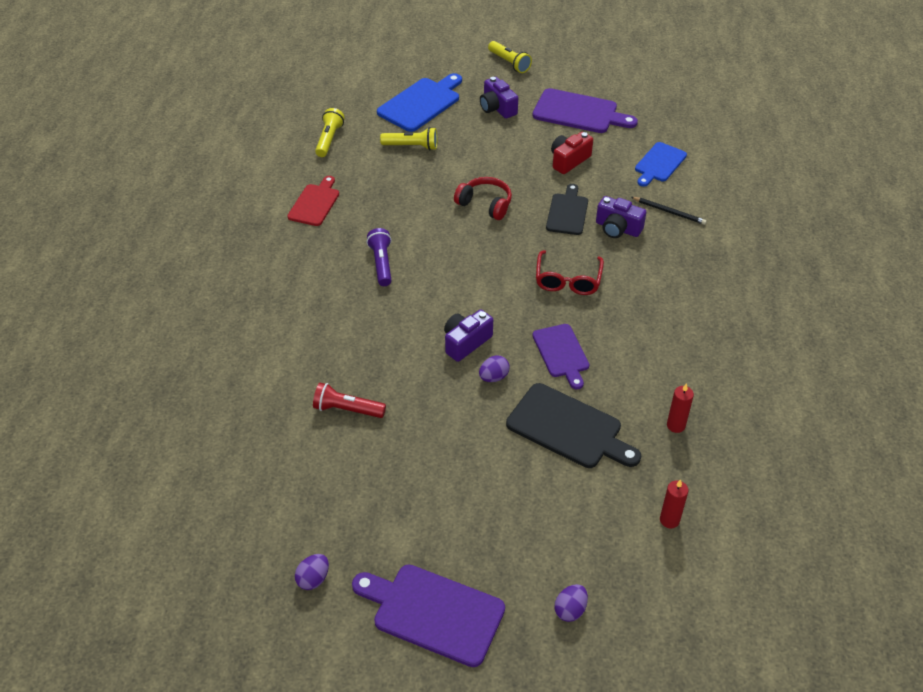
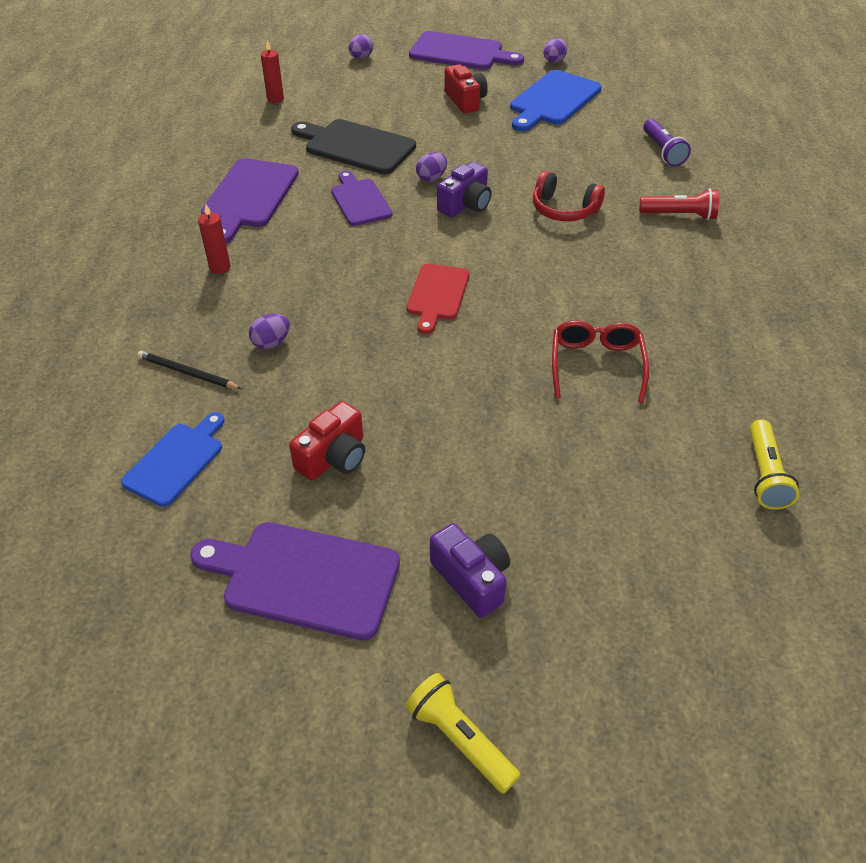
camera: 175 degrees right, 0 degrees up
(315, 203) = (721, 354): red cutting board -> red cutting board (437, 295)
(347, 409) = (571, 148): red flashlight -> red flashlight (680, 215)
(381, 263) = (589, 278): purple flashlight -> purple flashlight (662, 151)
(412, 146) = (613, 469): yellow flashlight -> none
(421, 103) = (630, 581): blue cutting board -> blue cutting board (553, 100)
(443, 500) = (465, 101): none -> red camera
(485, 204) = (467, 368): red headphones -> red headphones (563, 210)
(567, 212) = (342, 362): black cutting board -> none
(568, 280) = (348, 272): red glasses -> red glasses (596, 365)
(617, 228) = (271, 343): purple camera -> purple egg
(664, 365) = (249, 197): none -> purple cutting board
(676, 425) = (252, 153): red candle -> red candle (220, 267)

